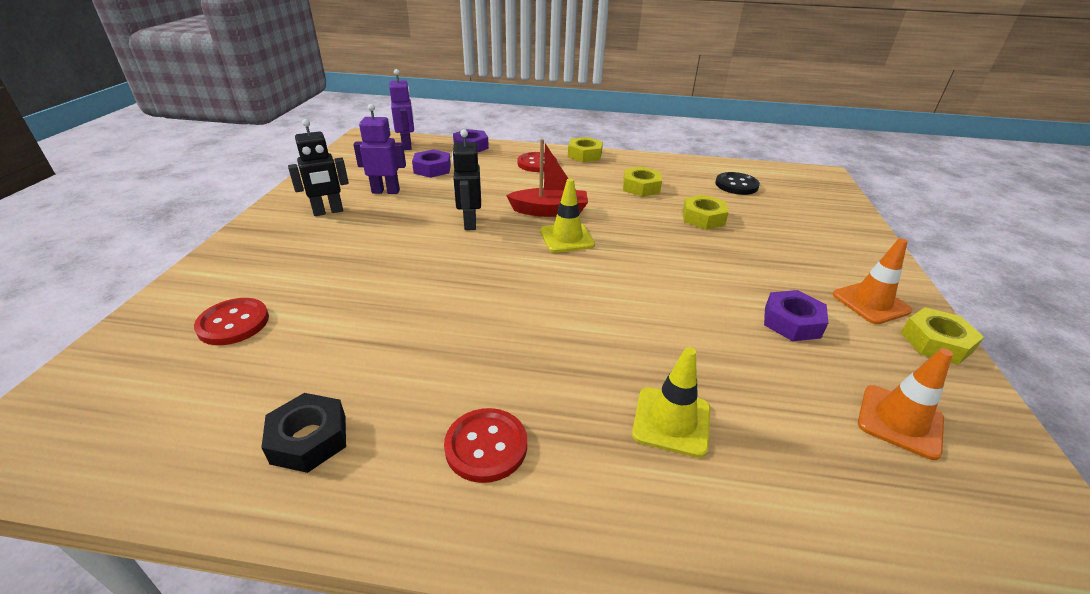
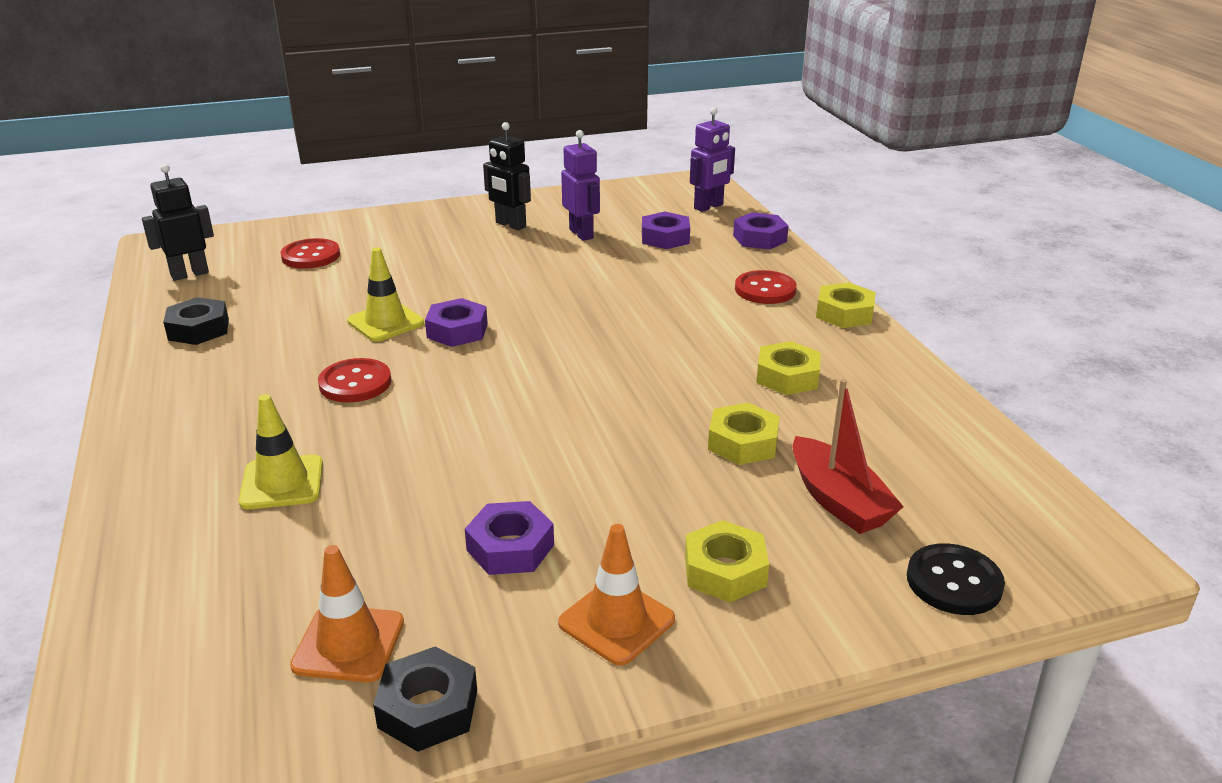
camera: 65 degrees right, 5 degrees down
(469, 223) = (558, 294): black robot -> black robot (189, 274)
(483, 276) = (457, 331): none -> purple nut
(486, 446) = (216, 398): red button -> red button (355, 383)
(550, 211) = (637, 330): red boat -> red boat (838, 501)
(566, 238) = (580, 356): yellow traffic cone -> yellow traffic cone (385, 322)
(736, 185) = (908, 458): black button -> black button (954, 582)
(936, 342) = (549, 689): yellow nut -> yellow nut (725, 571)
(963, 396) = (428, 708): none -> black nut

